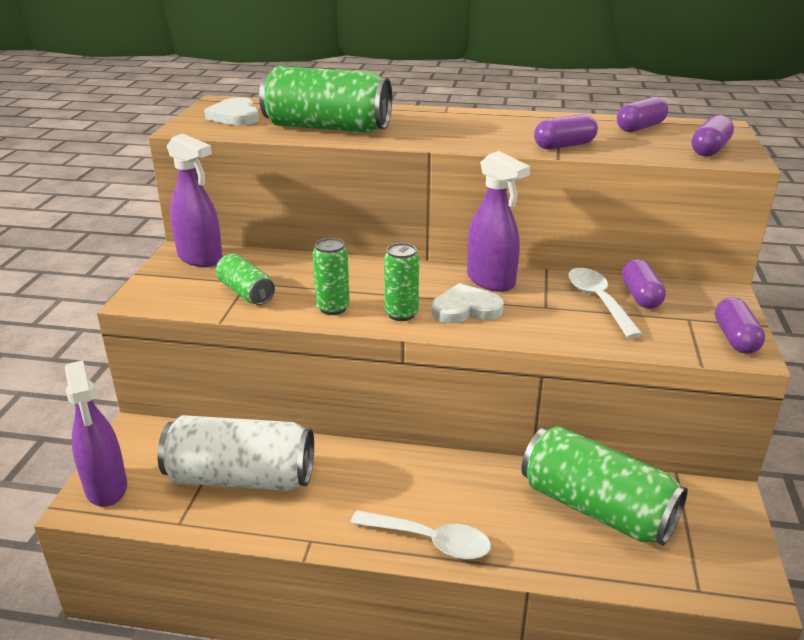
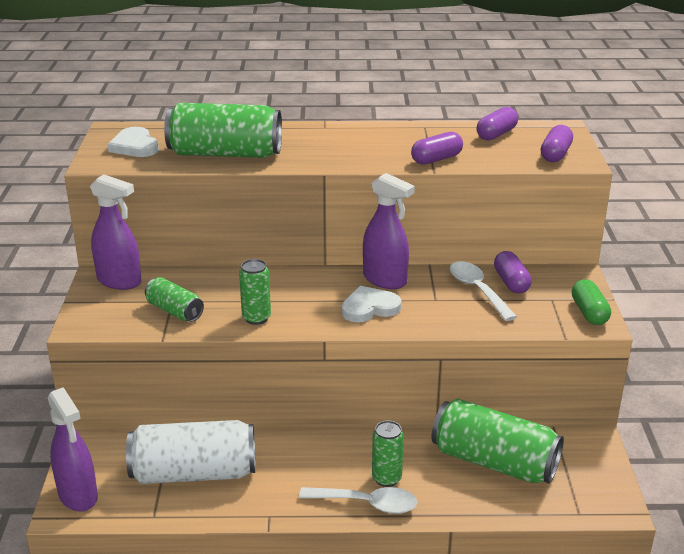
camera: 10 degrees left, 0 degrees up
(401, 314) = (316, 318): green can -> green can (386, 478)
(735, 338) = (589, 312): purple capsule -> green capsule

